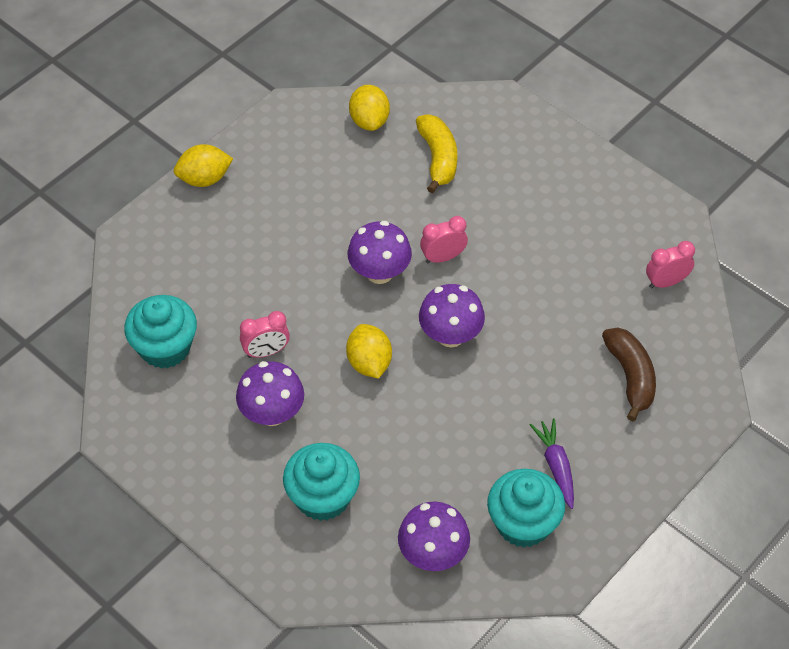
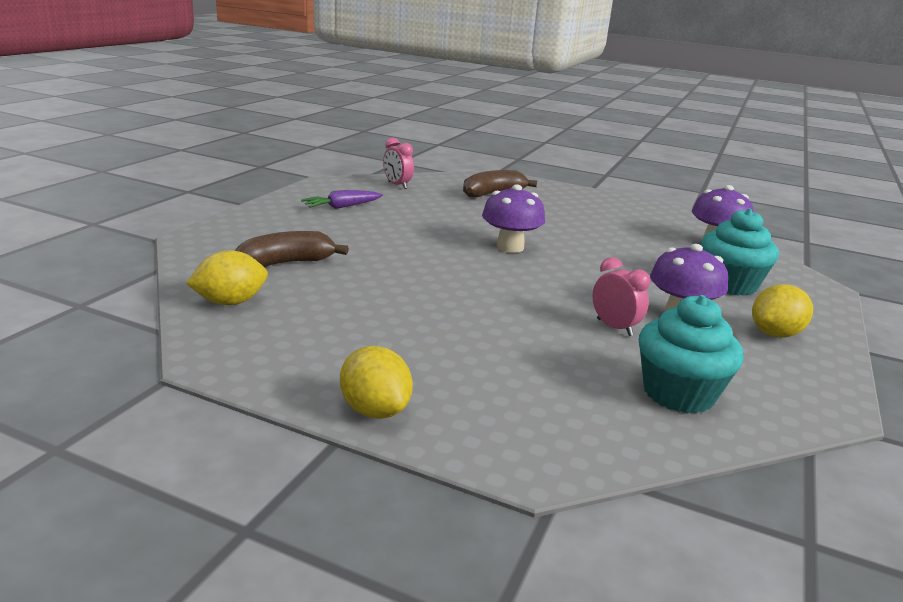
camera: 110 degrees left, 30 degrees down
(369, 363) = (573, 277): yellow lemon -> yellow lemon (775, 334)
(379, 272) = (461, 280): purple mushroom -> none
(438, 158) = (286, 263): yellow banana -> brown banana
(443, 257) = (422, 254): pink clock -> none
(523, 523) = (650, 219): turquoise cupcake -> none
(556, 466) = (592, 211): purple carrot -> purple carrot (341, 207)

